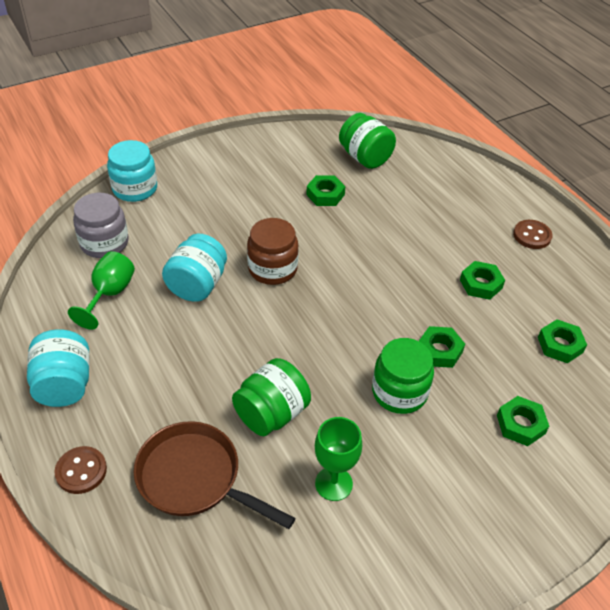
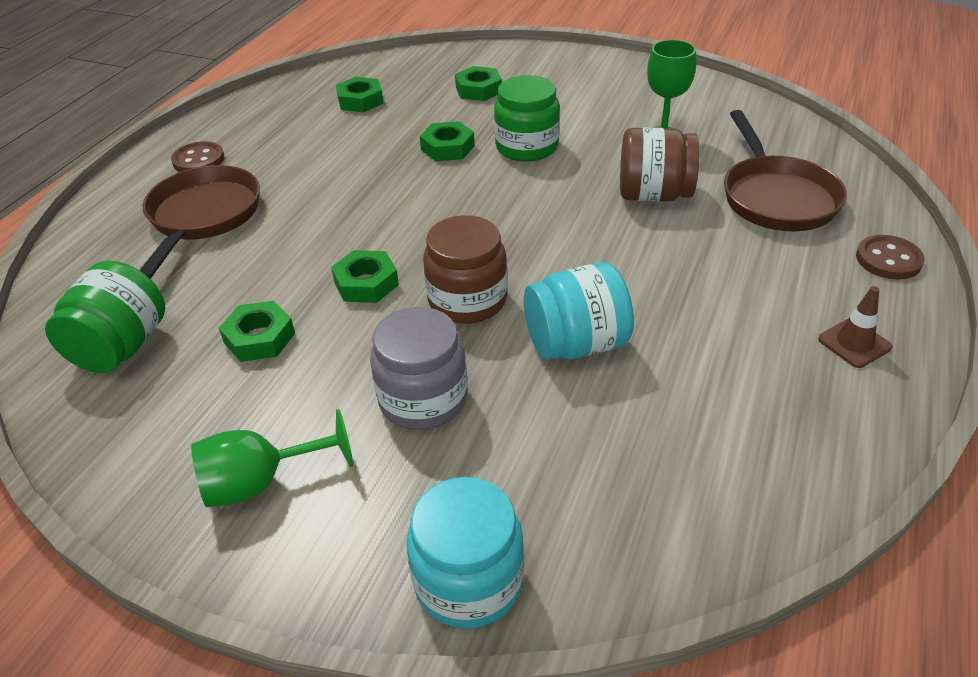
camera: 125 degrees left, 5 degrees down
(64, 385) = (854, 343): turquoise jar -> brown traffic cone
(104, 243) = (633, 504): grey jar -> grey jar (423, 399)
(109, 294) = (702, 413): green goblet -> green goblet (261, 482)
(271, 413) = (653, 195): green jar -> brown jar
(456, 214) = (203, 217): none -> brown pan
(480, 284) = (320, 160): green nut -> green nut (366, 283)

